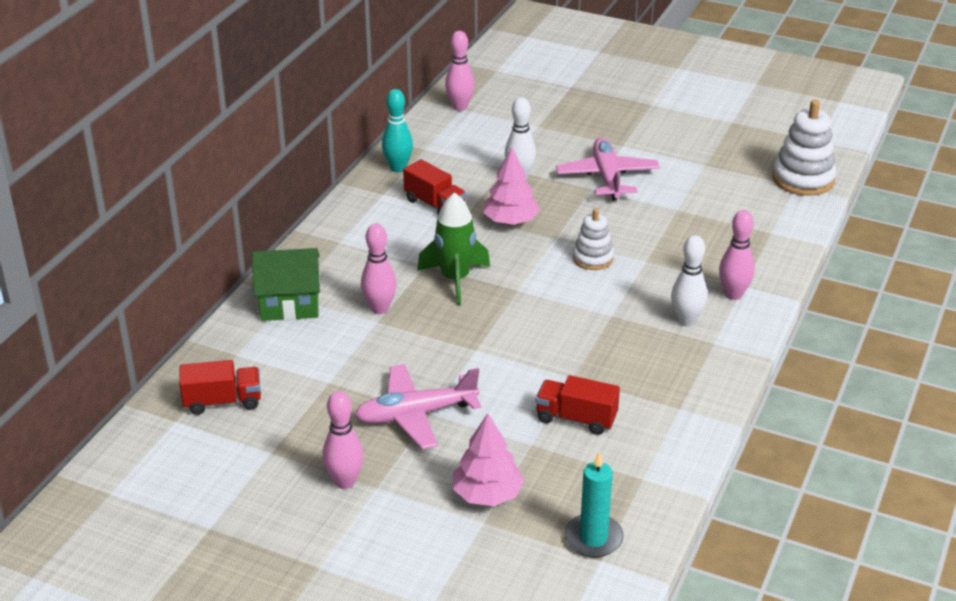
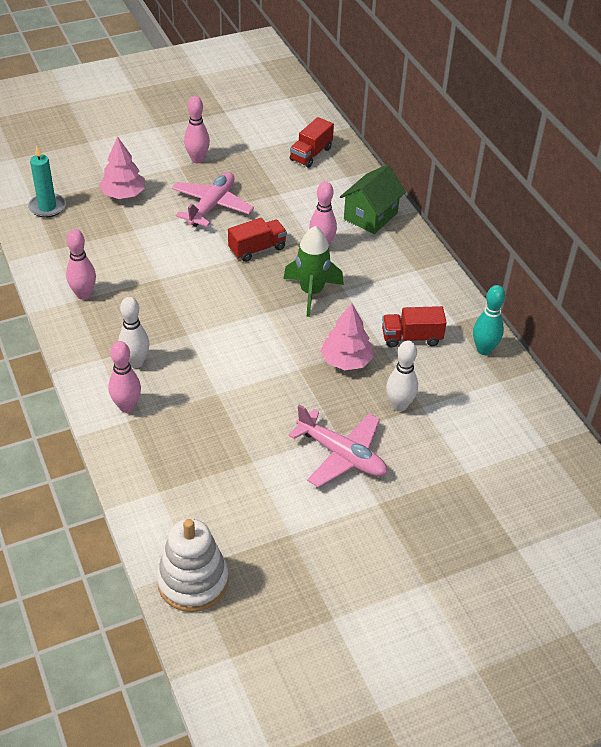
camera: 130 degrees right, 10 degrees up
(460, 107) = (550, 445): pink bowling pin -> pink bowling pin (84, 295)
(576, 418) = (127, 257): red truck -> red truck (257, 249)
(593, 258) = (253, 369): white stacking toy -> none

